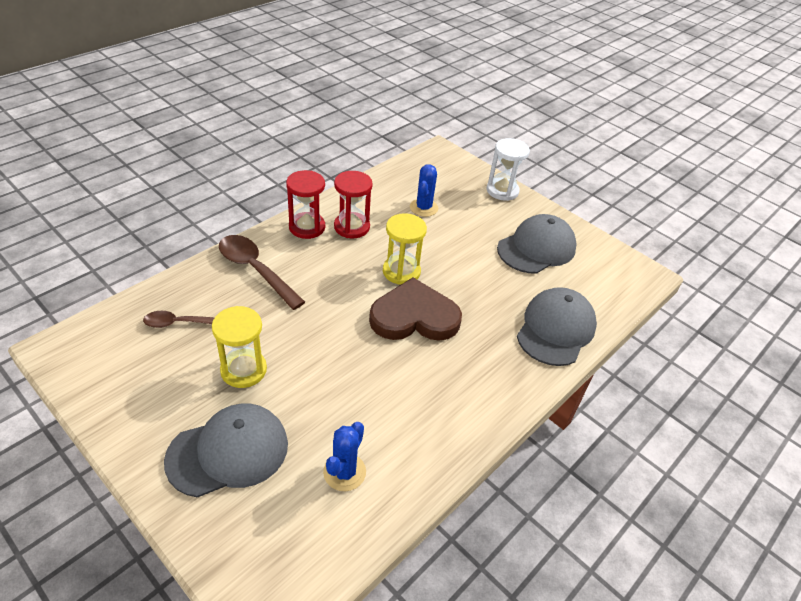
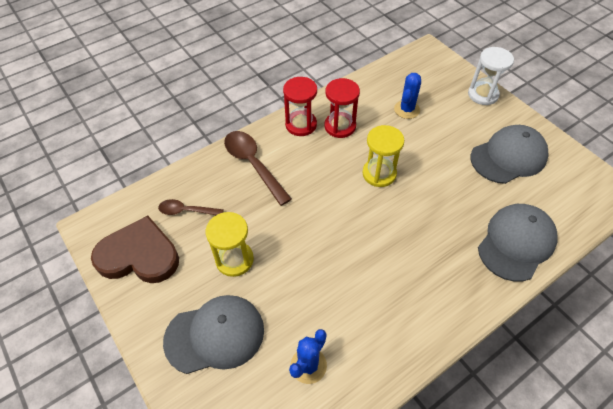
camera: 15 degrees right, 10 degrees up
(414, 316) = (385, 220): brown heart -> brown heart (139, 255)

